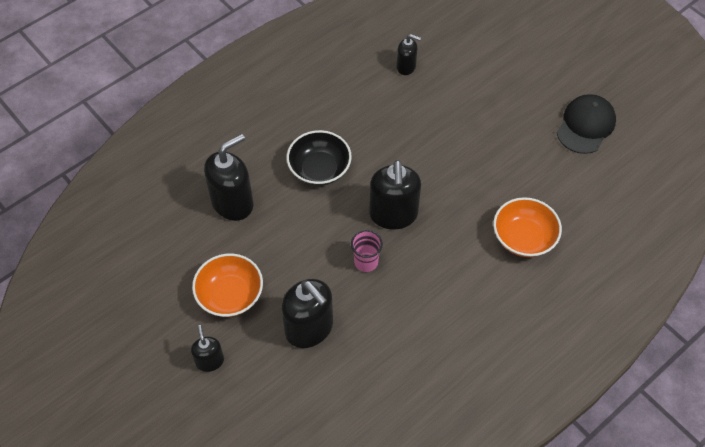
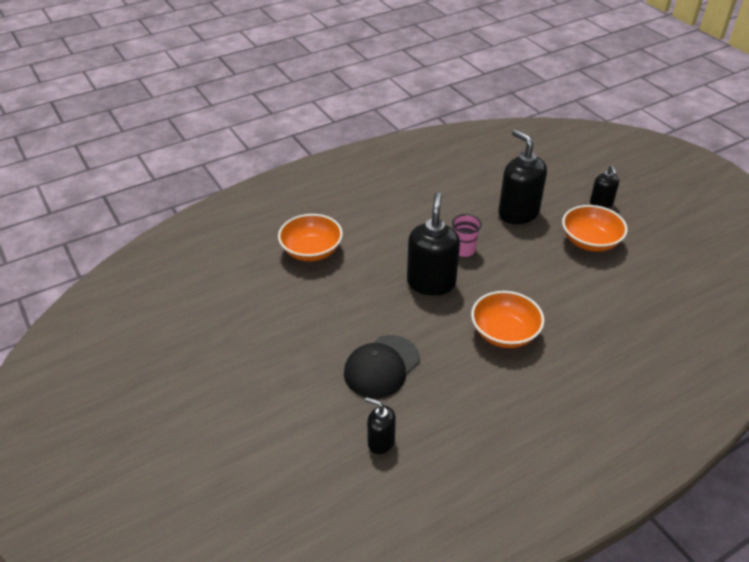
camera: 170 degrees left, 15 degrees down
(233, 203) = (598, 312): black soap dispenser -> none
(319, 169) = (504, 333): black bowl -> orange bowl
(585, 126) = (193, 339): black cap -> black cap (381, 366)

